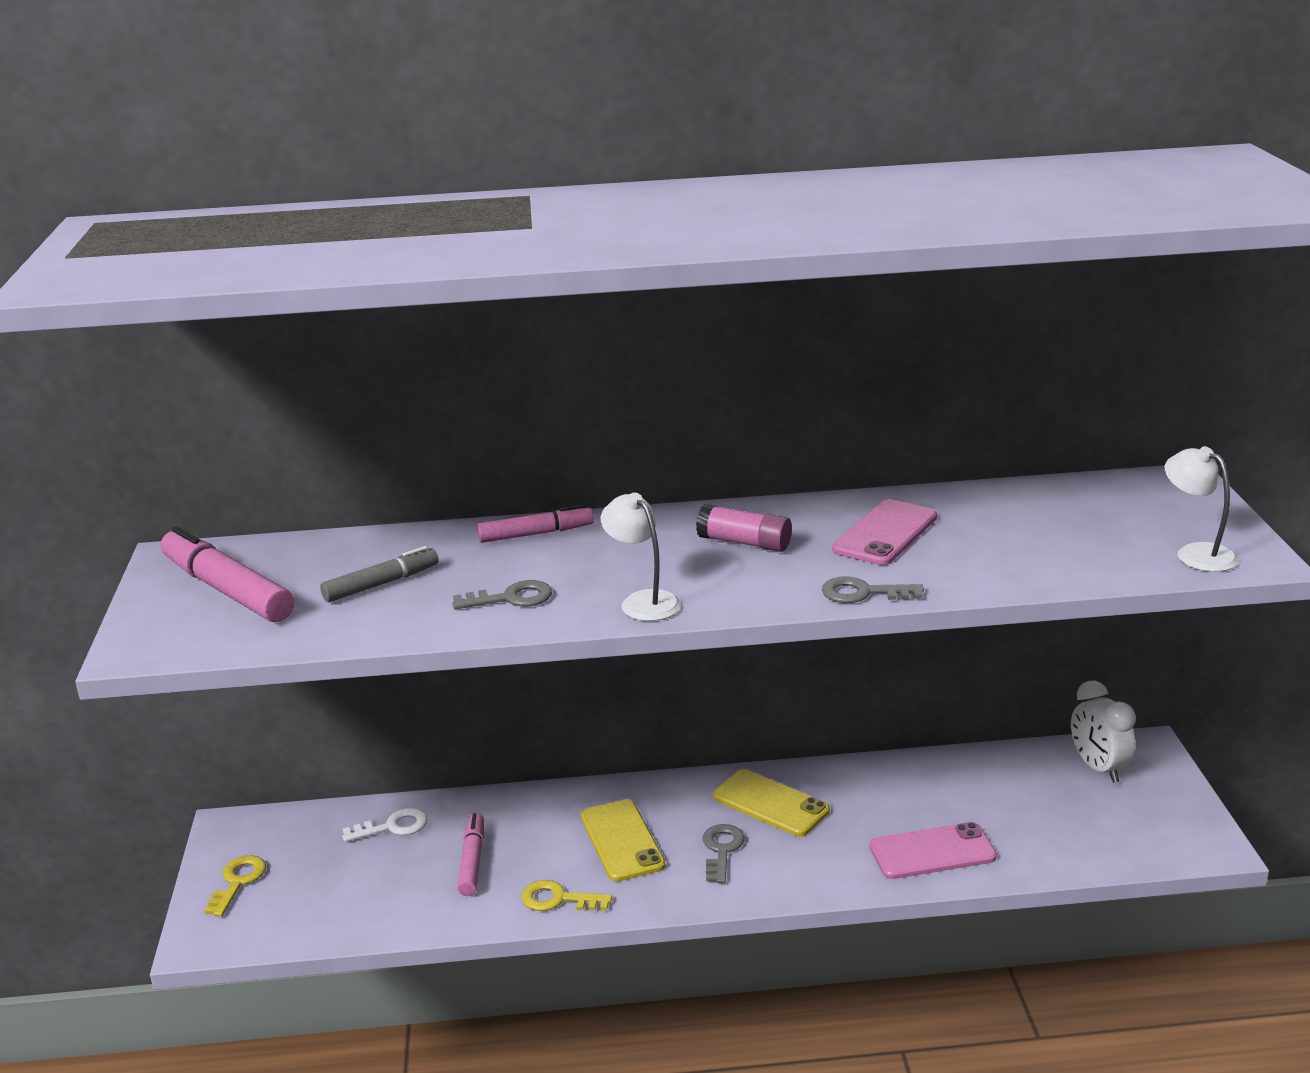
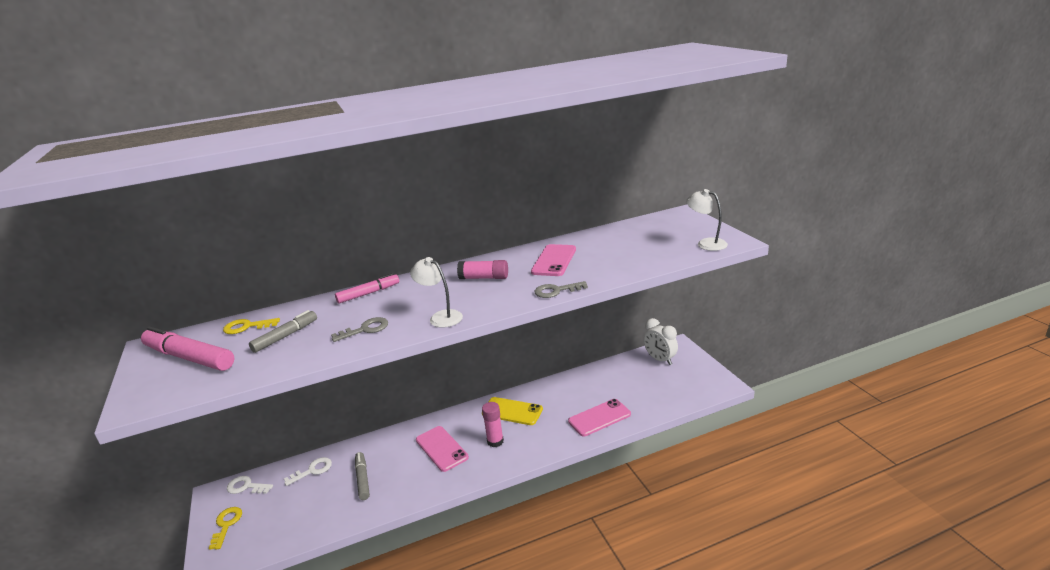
camera: 15 degrees left, 0 degrees up
(280, 828) = (246, 486): none -> white key
(472, 861) = (362, 479): pink marker -> grey marker
(558, 899) = (416, 489): yellow key -> yellow key (247, 327)
(621, 841) = (441, 449): yellow phone -> pink phone
(722, 850) = (495, 441): grey key -> pink glue stick

